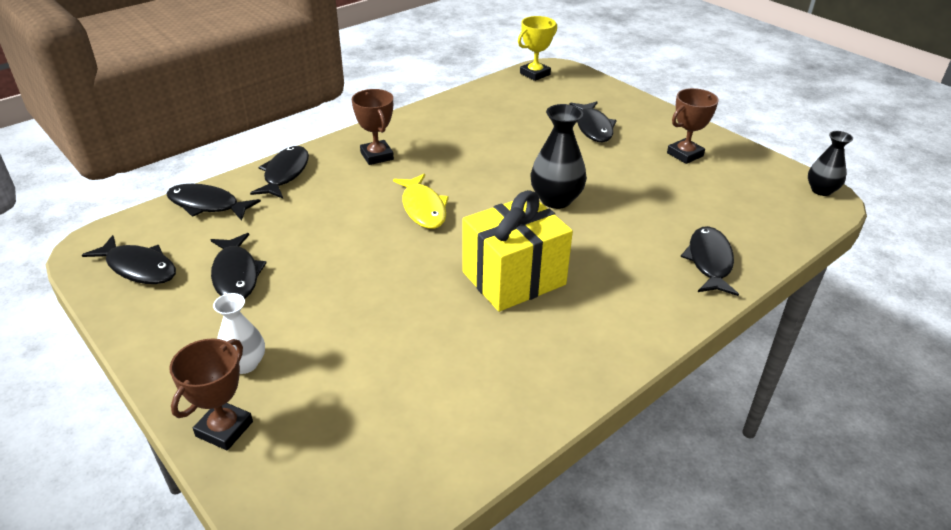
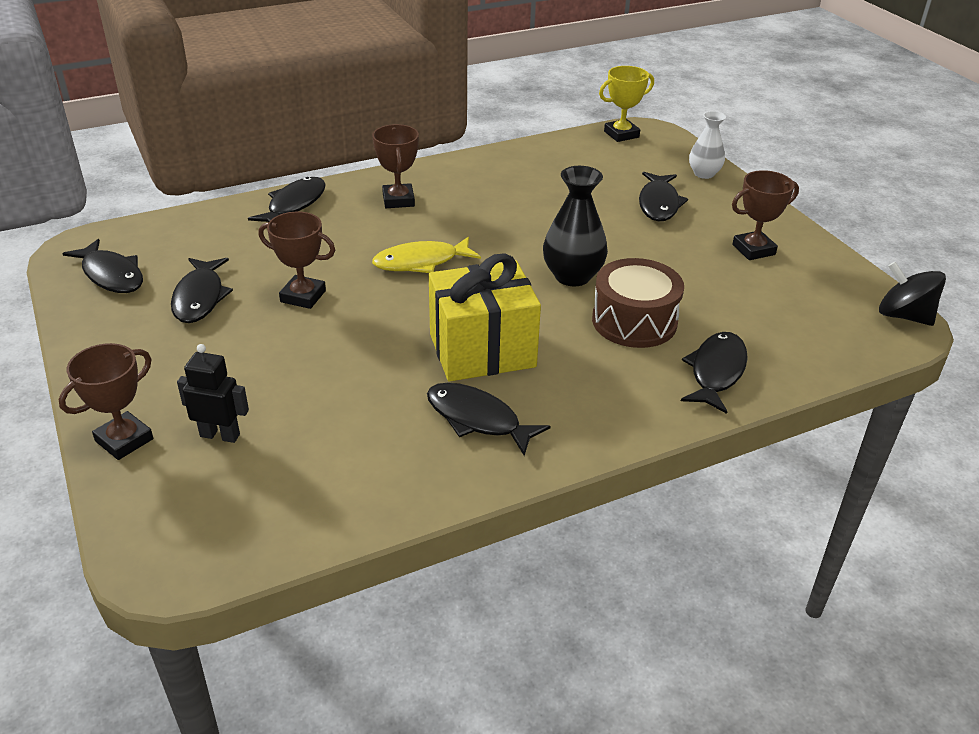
camera: 15 degrees right, 0 degrees up
(207, 205) = (203, 224): black fish -> black fish (478, 419)
(244, 364) = (170, 384): white vase -> white vase (704, 174)
(316, 404) = (220, 435): none -> black robot
(332, 257) = (303, 296): none -> brown trophy
(423, 208) = (421, 262): yellow fish -> yellow fish turned 75 degrees clockwise
(624, 230) = (634, 321): none -> brown drum
(821, 190) = (903, 316): black vase -> black spinning top

